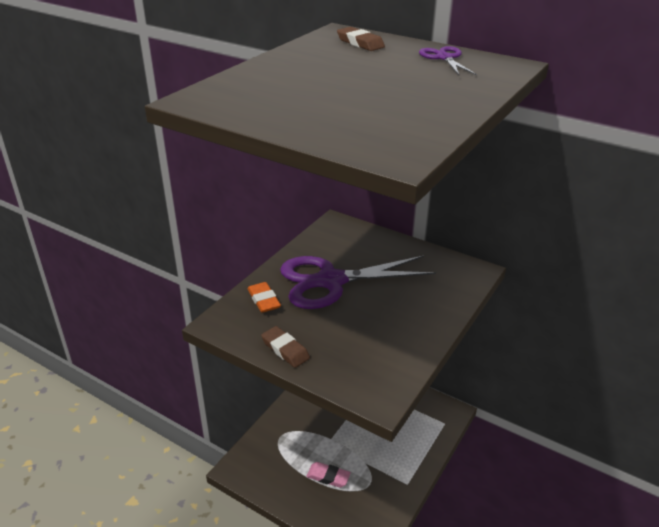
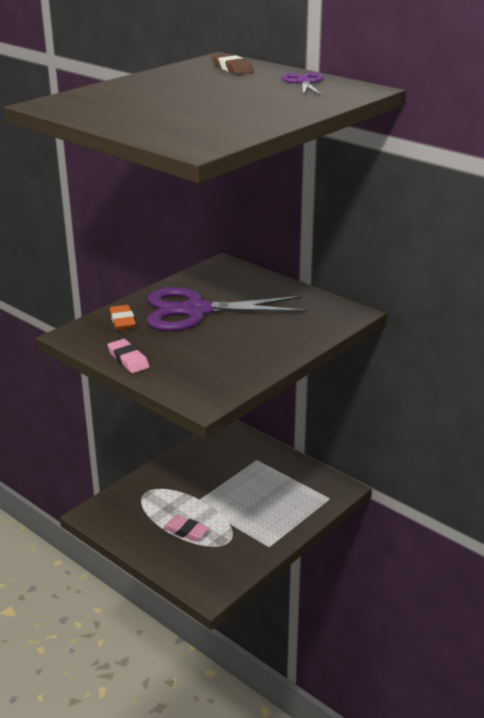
camera: 10 degrees right, 5 degrees down
(285, 349) = (128, 359): brown eraser -> pink eraser

